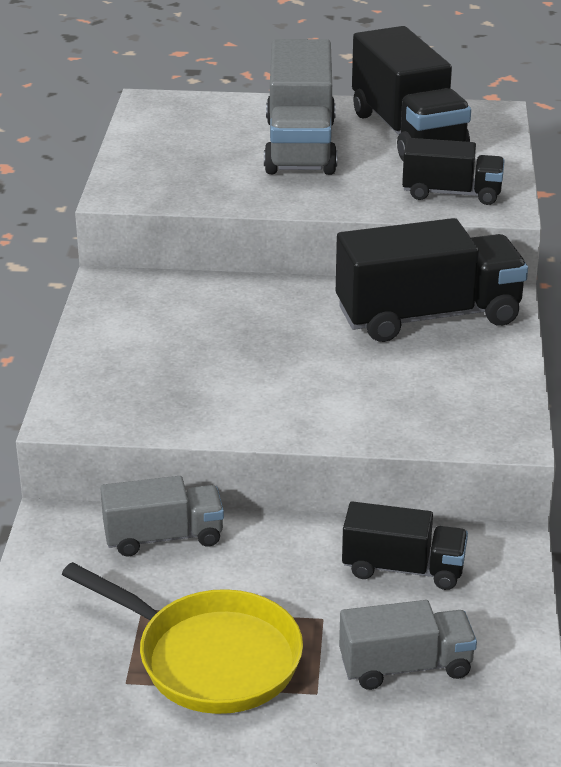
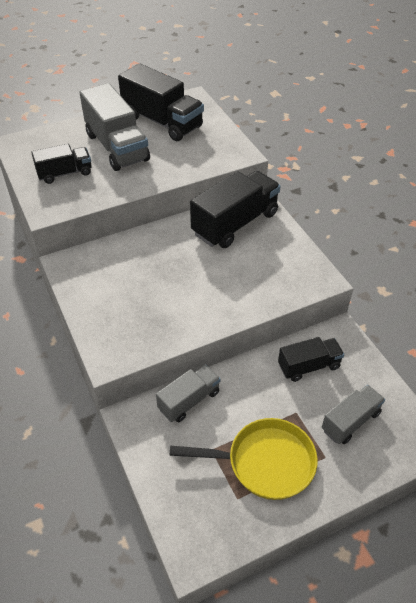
camera: 30 degrees left, 15 degrees up
(451, 193) = (212, 153): black truck -> black truck (65, 173)

